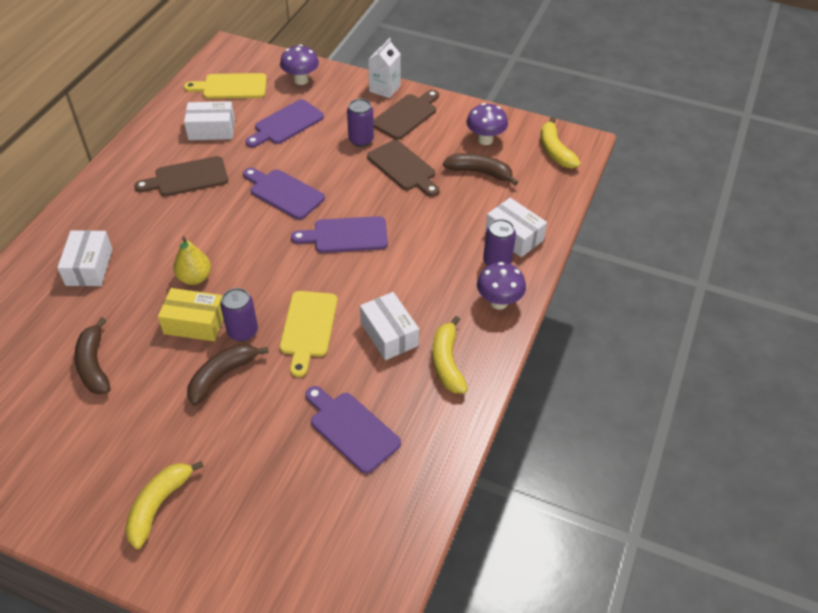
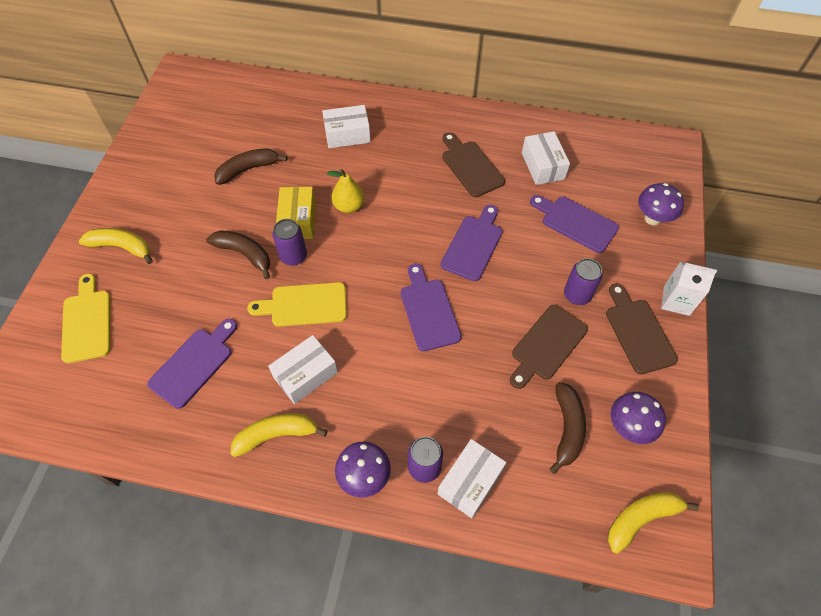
camera: 80 degrees right, 10 degrees up
(231, 87) = (613, 163): yellow cutting board -> yellow cutting board (87, 322)
(406, 115) = (638, 332): brown cutting board -> brown cutting board turned 135 degrees counterclockwise

